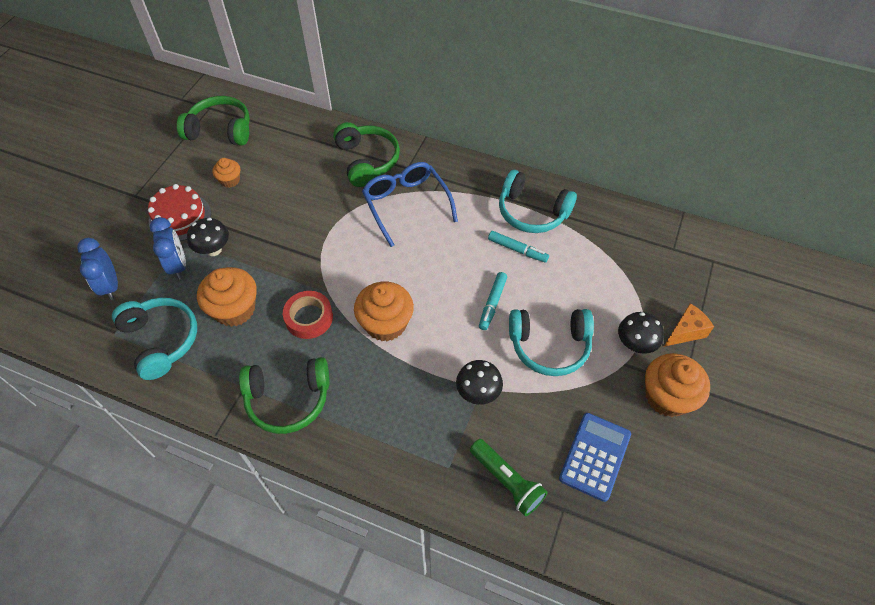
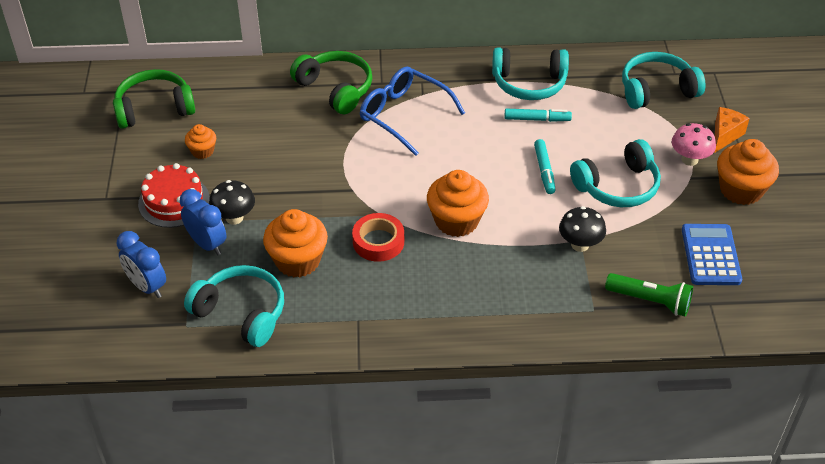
camera: 25 degrees left, 10 degrees down
(288, 399) = (408, 314): green headphones -> none
(635, 344) = (689, 159): black mushroom -> pink mushroom
(646, 260) = (656, 90): none -> turquoise headphones

